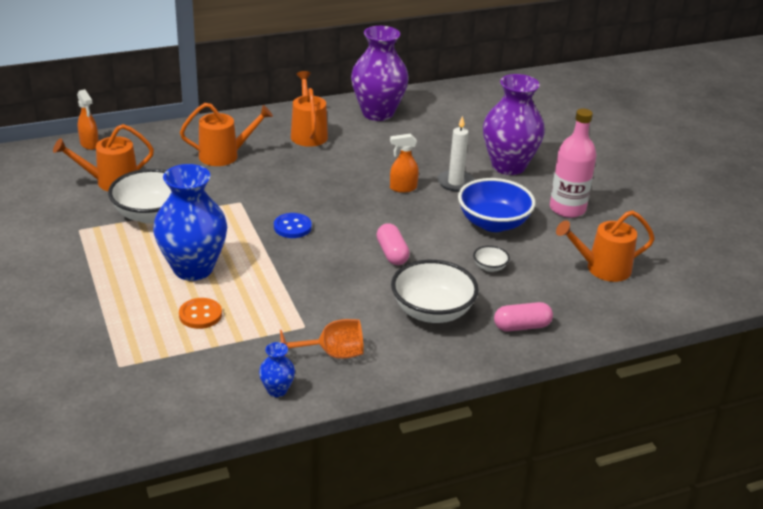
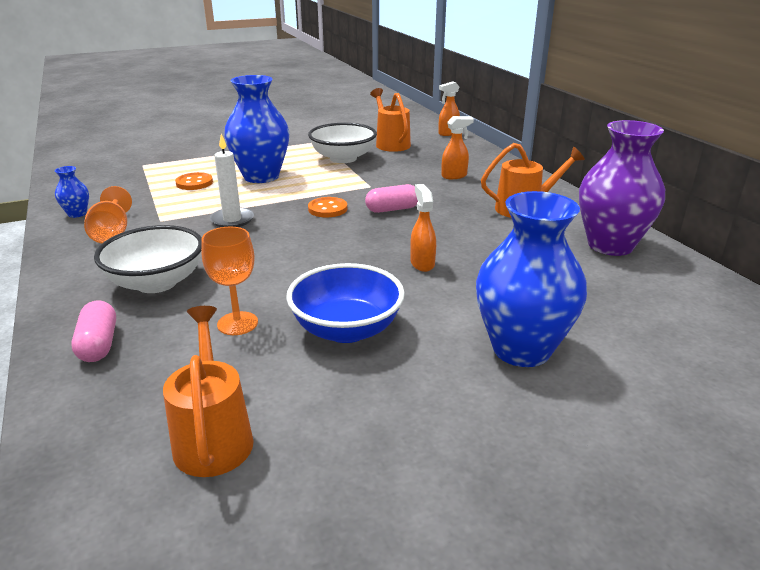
camera: 90 degrees right, 5 degrees down
(225, 155) = (454, 176): orange watering can -> orange spray bottle
(292, 227) = (327, 209): blue button -> orange button
(392, 253) = (276, 259): pink capsule -> pink capsule (392, 209)
(455, 182) = (449, 300): white candle -> white candle (232, 220)
(490, 267) = (237, 323): white bowl -> orange goblet
(508, 166) = (521, 349): purple vase -> blue vase
(567, 209) = (401, 408): pink bottle -> none

